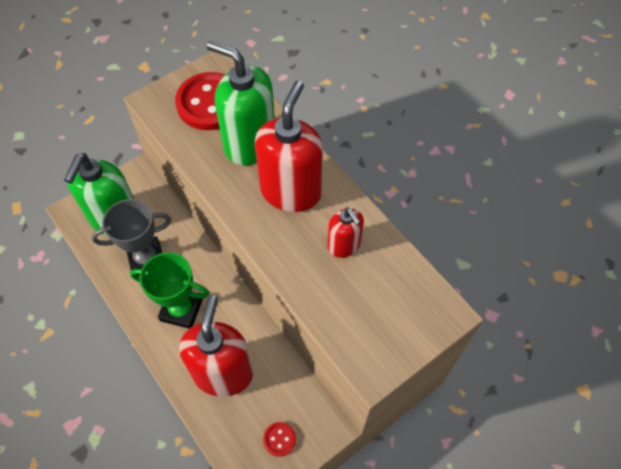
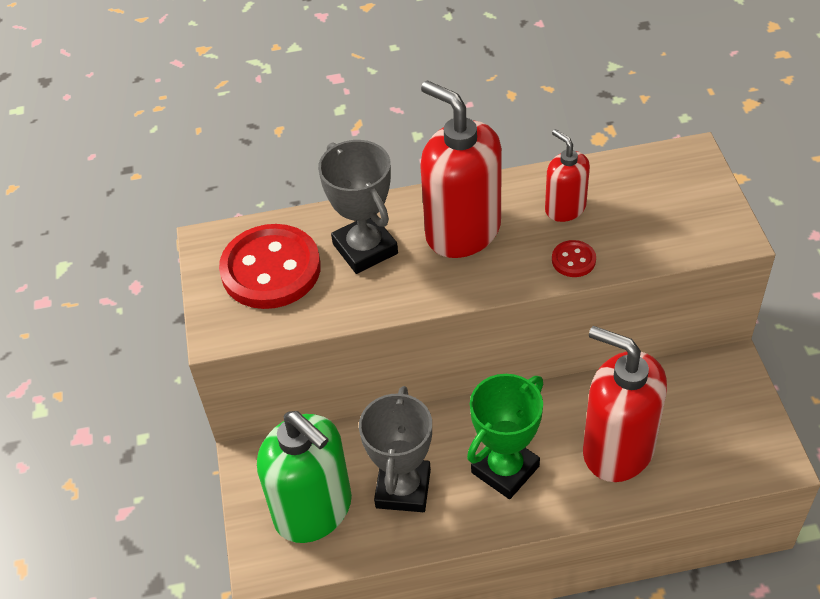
camera: 60 degrees left, 10 degrees down
(249, 144) = (365, 249): green soap dispenser -> grey trophy
(279, 439) = (729, 418): red button -> red button (573, 260)
(344, 245) = (565, 208): red soap dispenser -> red soap dispenser turned 120 degrees counterclockwise

